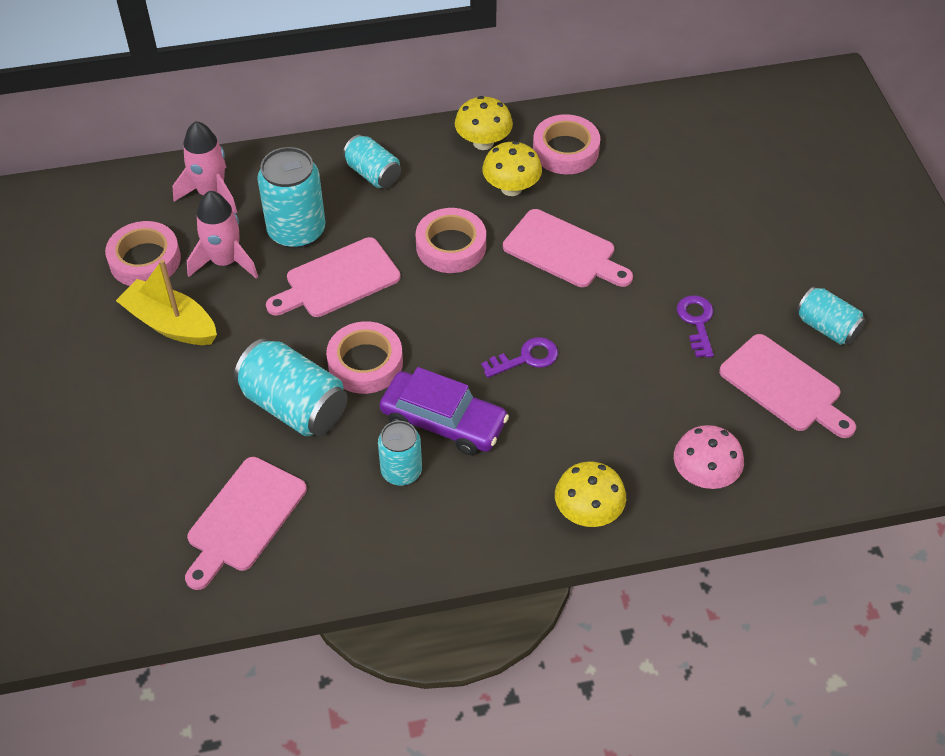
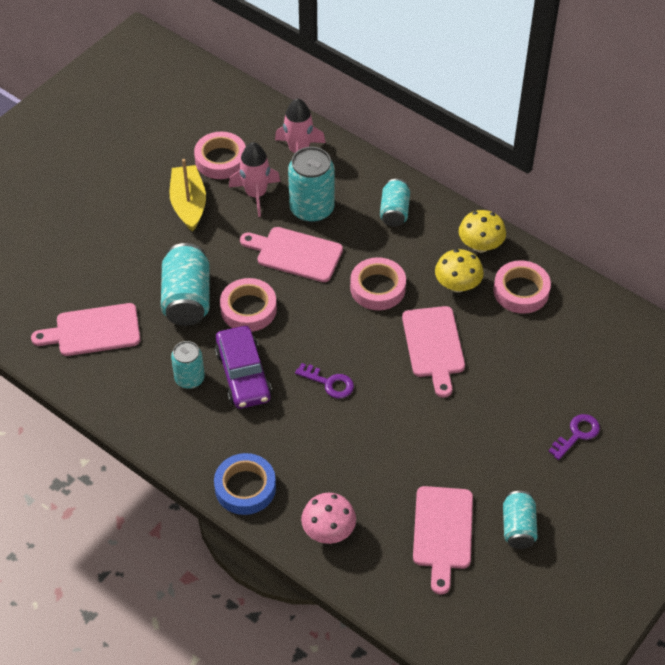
camera: 50 degrees right, 0 degrees up
(588, 512) = (245, 488): yellow mushroom -> blue tape
(697, 322) = (448, 452): purple key -> purple key (577, 434)

